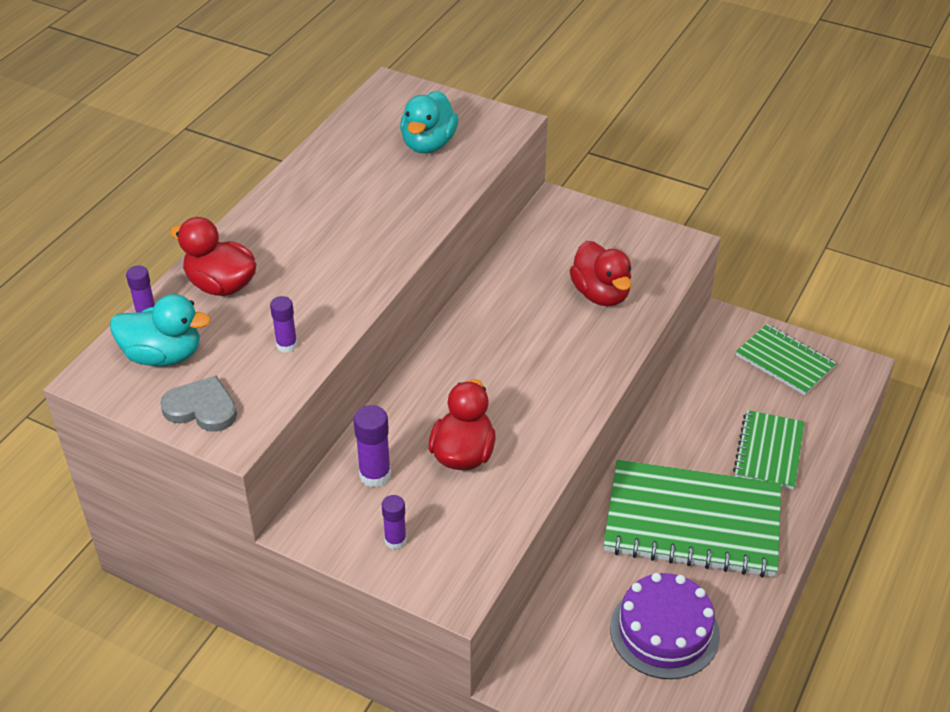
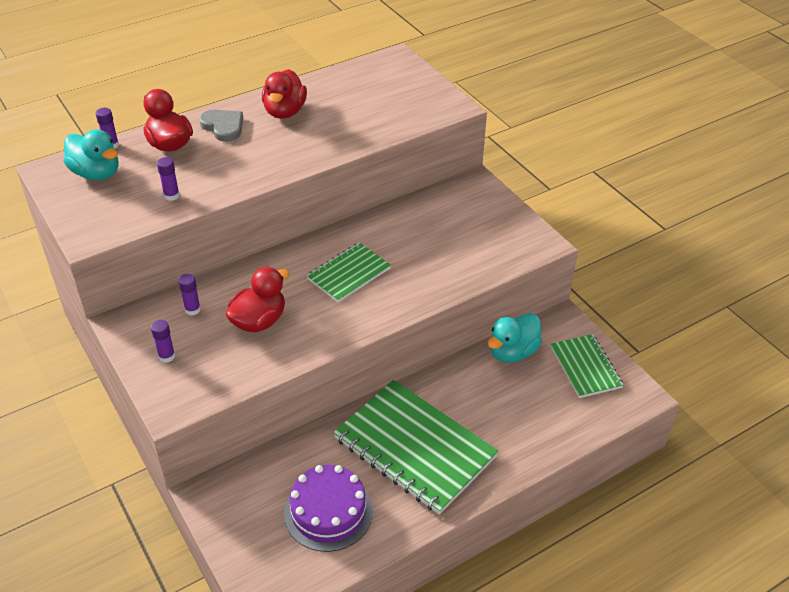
camera: 30 degrees right, 0 degrees up
(202, 408) = (87, 213): grey heart -> grey heart (223, 127)
(375, 475) = (192, 310): purple glue stick -> purple glue stick, size x0.66
(428, 144) = (384, 103): turquoise duck -> turquoise duck (512, 352)
(601, 294) = (450, 255): red duck -> red duck (285, 112)
(769, 451) = (515, 425): green notebook -> green notebook (349, 274)

